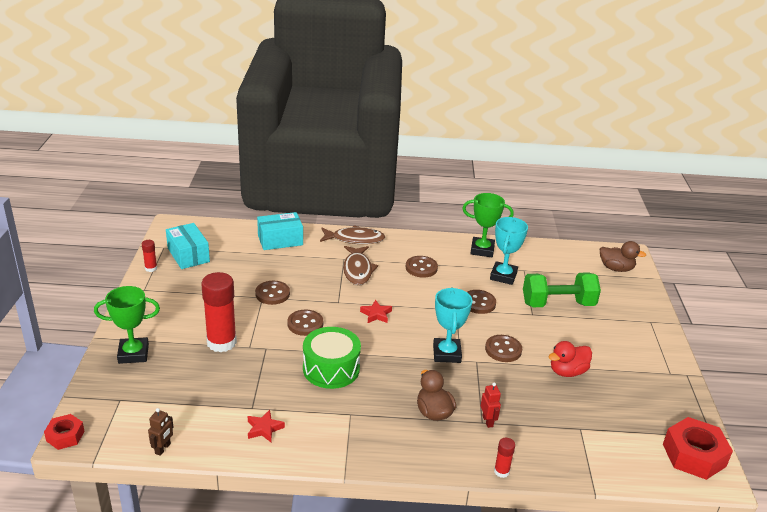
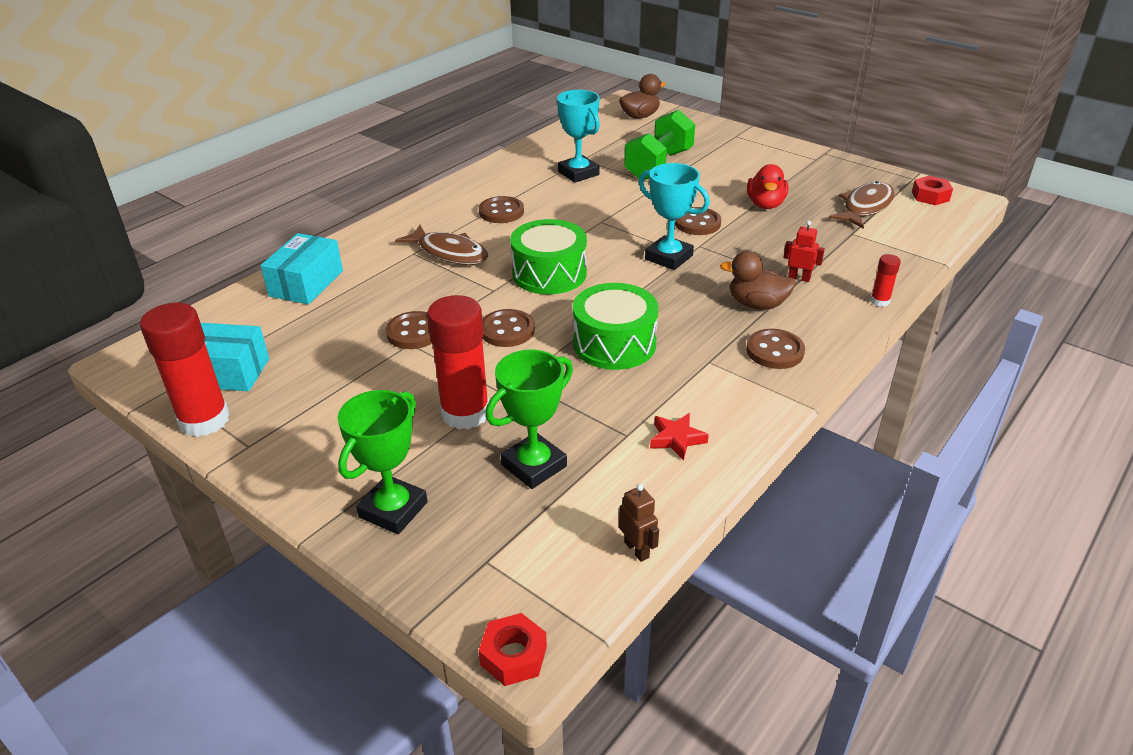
camera: 50 degrees left, 5 degrees up
(151, 268) = (204, 420): red glue stick -> red glue stick, size x2.20
(355, 239) = (386, 231): brown fish -> brown fish (865, 207)
(376, 314) = (549, 273): red star -> green drum
(478, 303) = (606, 205): brown button -> brown button (775, 351)
(482, 250) = (518, 165): green trophy -> green trophy (534, 466)
(694, 455) = (930, 196): red nut -> red nut, size x0.57

